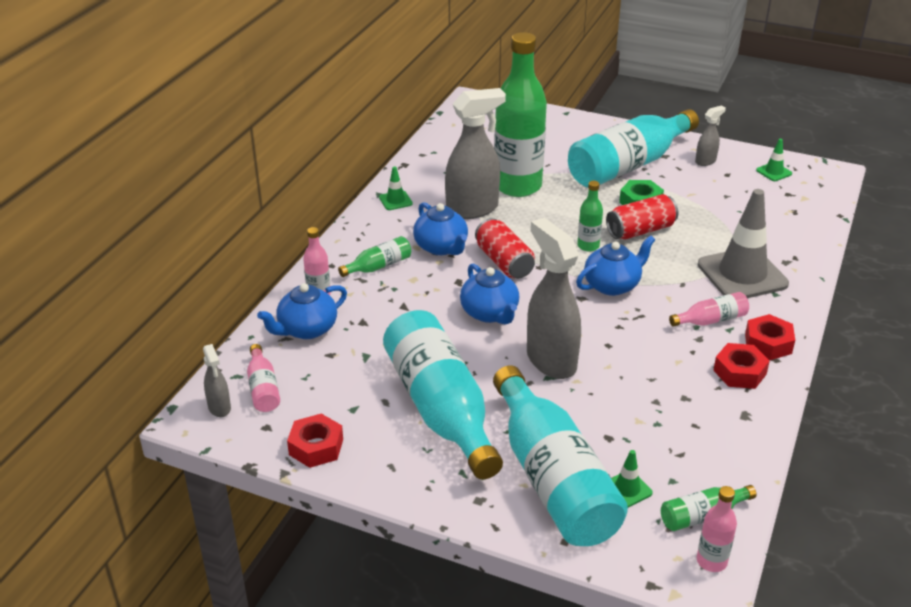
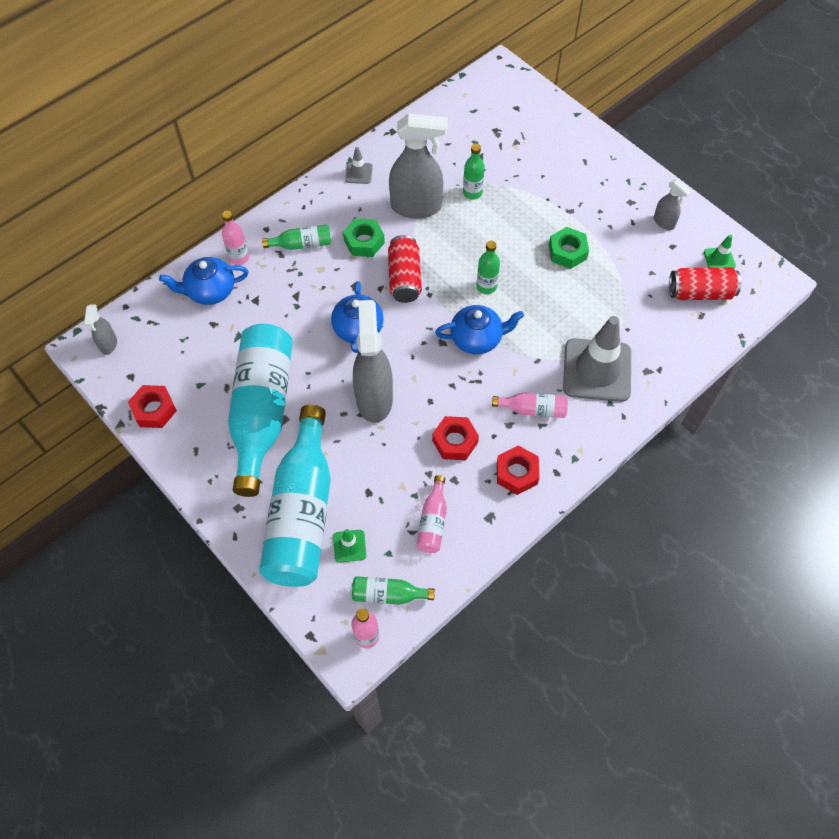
camera: 25 degrees right, 25 degrees up
(263, 388) = (147, 338): pink bottle -> pink bottle (432, 522)
(395, 200) = (359, 173): green traffic cone -> grey traffic cone
(441, 247) = (364, 242): blue teapot -> green nut
(517, 186) = (472, 193): green bottle -> green bottle, size x0.43
(628, 165) = (587, 202): turquoise bottle -> none
(640, 230) = (544, 286): red can -> red can (700, 292)
(705, 161) = (664, 222): grey spray bottle -> grey spray bottle turned 60 degrees clockwise
(768, 343) = (563, 453): red nut -> red nut (455, 441)

